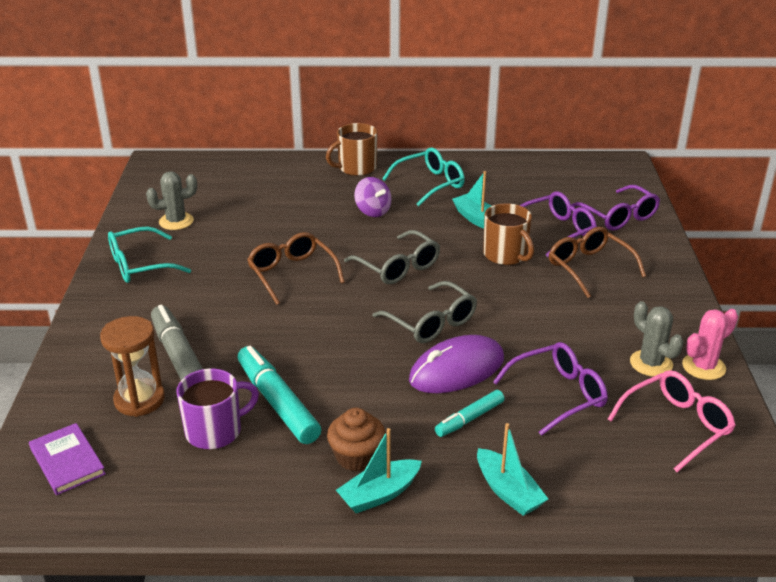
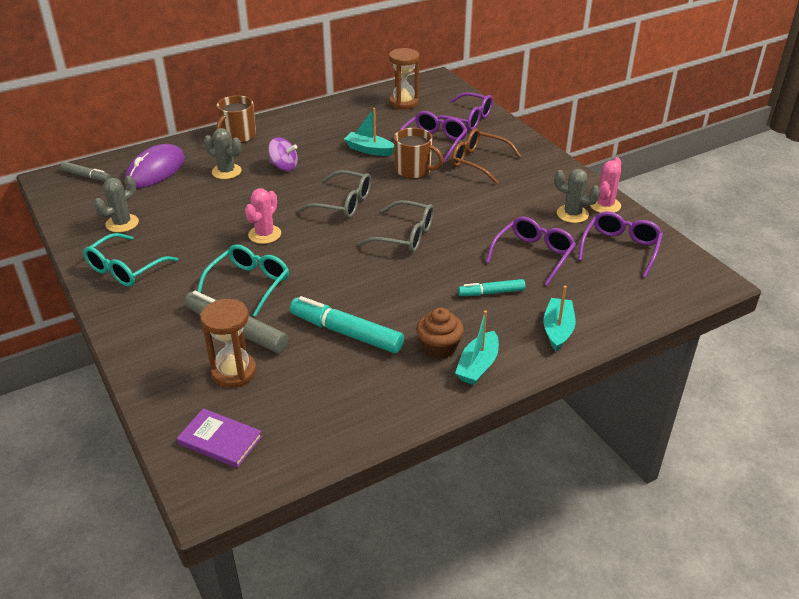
camera: 30 degrees left, 5 degrees up
(187, 168) = (86, 176): none -> grey marker
(215, 431) = (318, 371): purple mug -> none
(292, 274) = (264, 234): brown glasses -> pink cactus
(313, 200) = (226, 171): none -> grey cactus
(430, 184) = (309, 133): turquoise glasses -> turquoise glasses (249, 284)
(457, 370) = (453, 262): purple mouse -> purple mouse (155, 170)
(469, 419) = (491, 292): turquoise marker -> turquoise marker turned 60 degrees clockwise
(508, 491) = (557, 330): turquoise boat -> turquoise boat turned 105 degrees counterclockwise
(561, 179) = (404, 102): none -> brown hourglass
(677, 425) = (620, 248): pink glasses -> purple glasses

